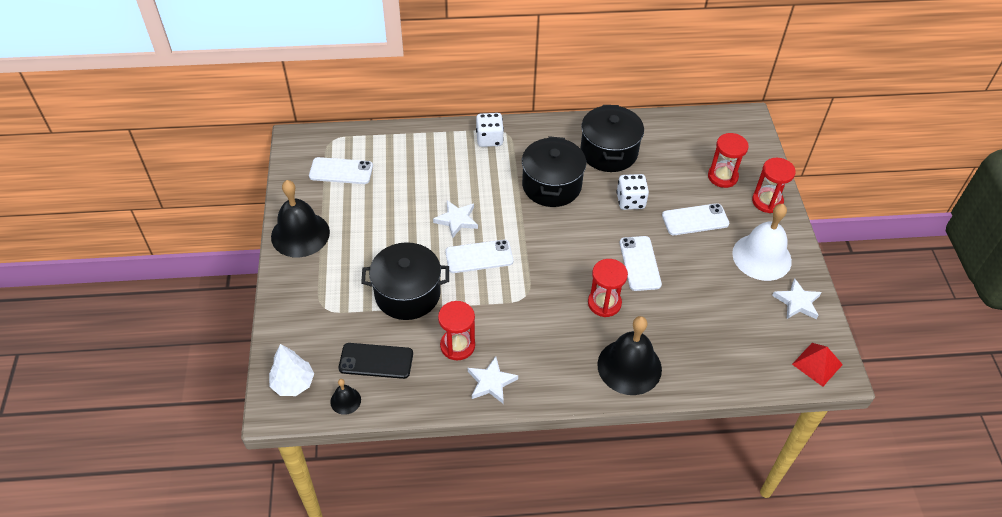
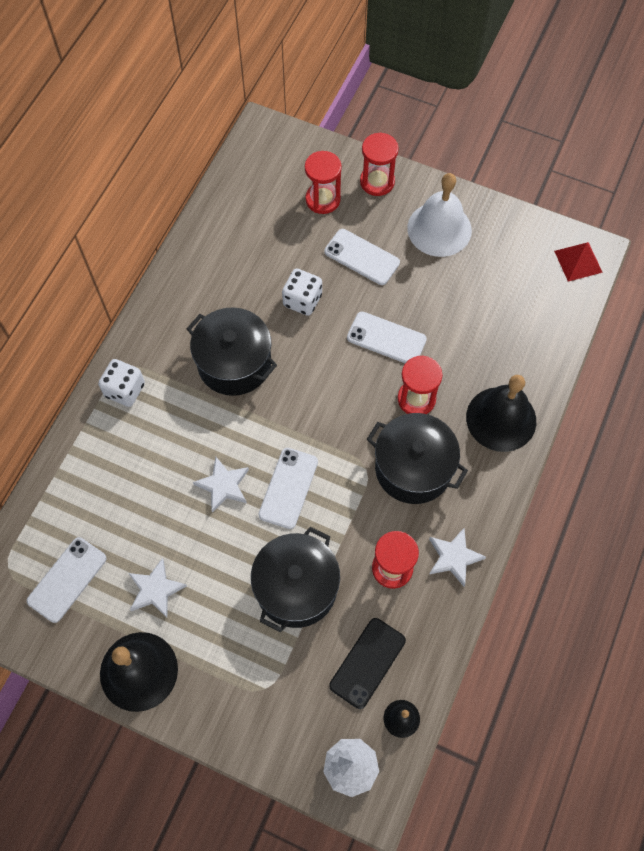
camera: 60 degrees left, 15 degrees up
(609, 152) = (223, 282): black pot -> black pot (413, 468)
(695, 220) = (362, 257): white phone -> white phone turned 75 degrees counterclockwise
(797, 302) = (505, 233): white star -> white star (155, 590)

